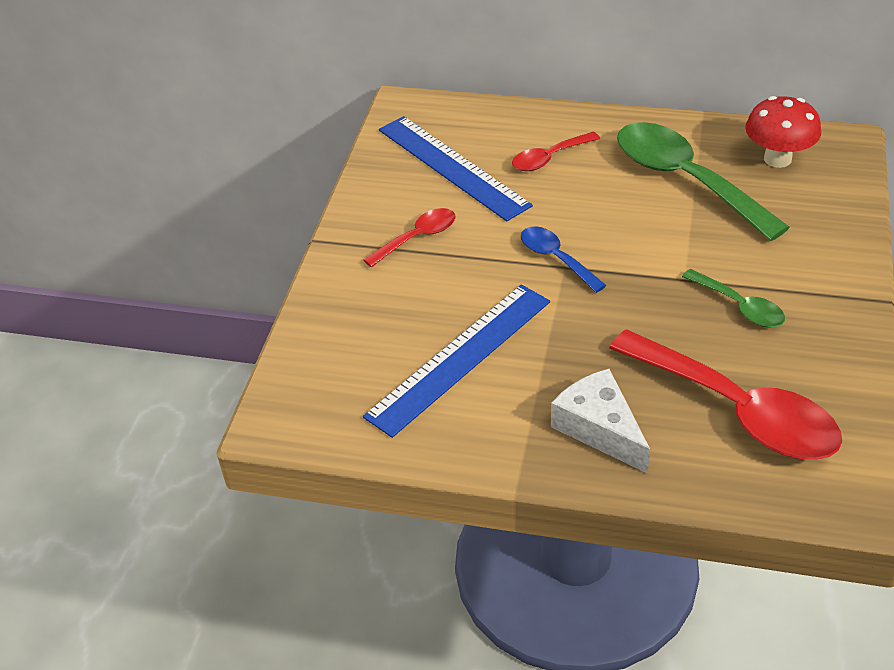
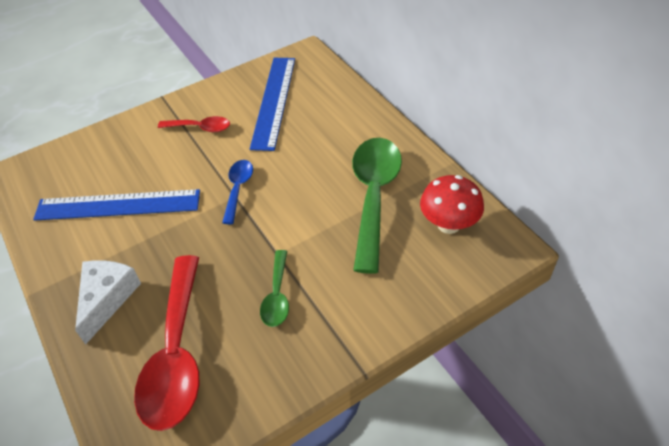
camera: 45 degrees right, 5 degrees up
(549, 158) = (325, 130): red spoon -> none

